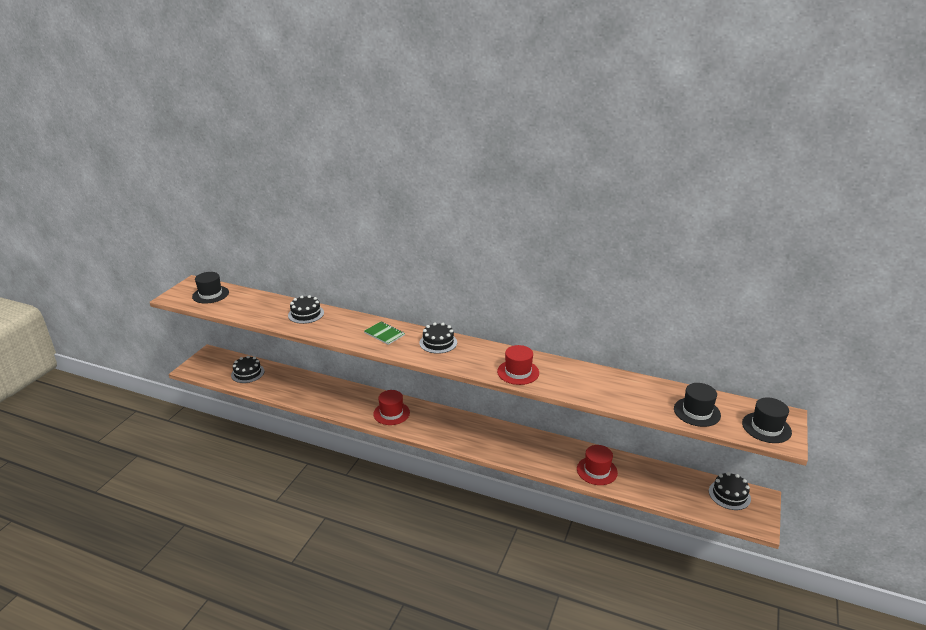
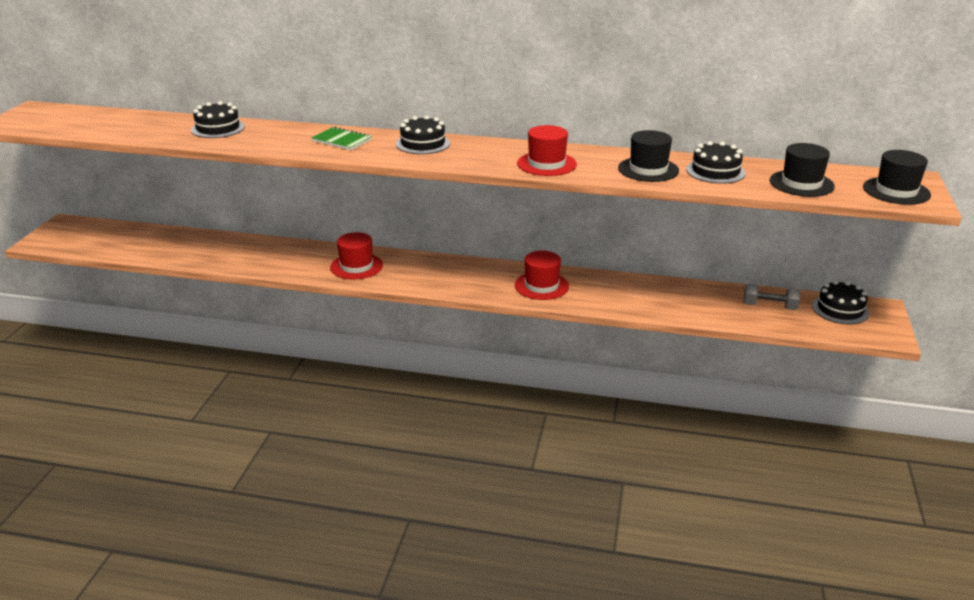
camera: 10 degrees left, 0 degrees up
(210, 294) = (64, 118): black hat -> black hat (648, 169)
(247, 373) = (129, 240): black cake -> black cake (715, 171)
(597, 471) = (660, 301): red hat -> red hat (541, 286)
(676, 485) = (769, 307): none -> grey dumbbell

